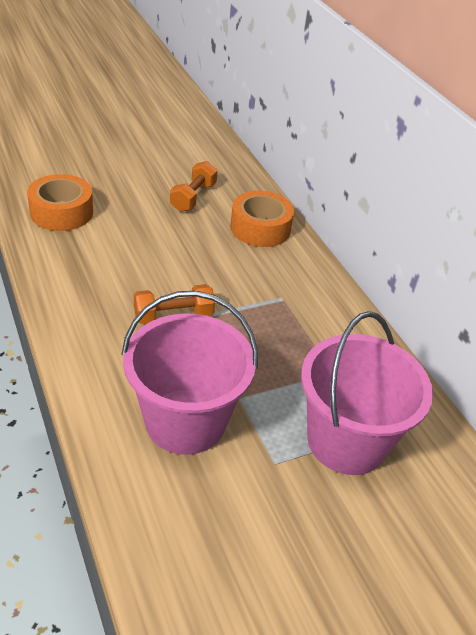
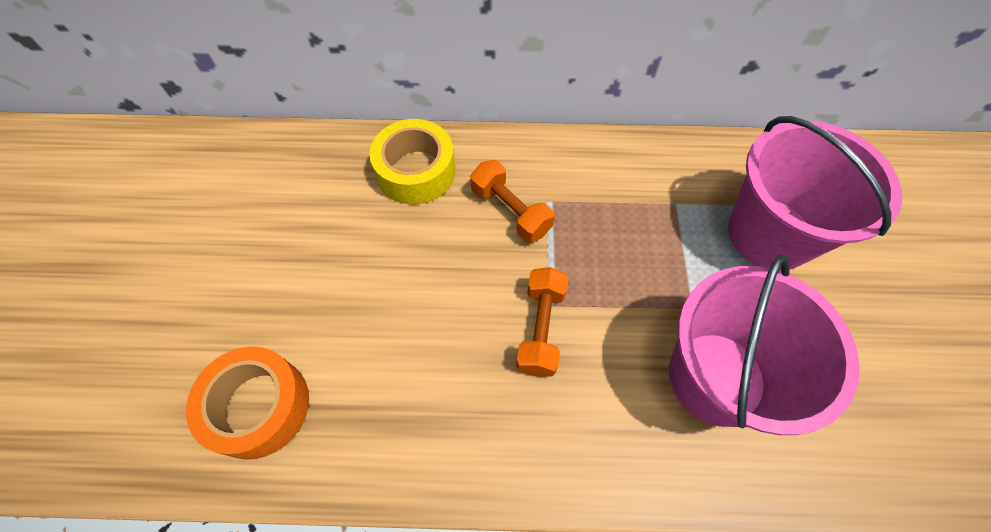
camera: 60 degrees left, 20 degrees up
(193, 197) = (316, 219): orange dumbbell -> orange dumbbell (510, 211)
(260, 228) = (416, 171): orange tape -> yellow tape

